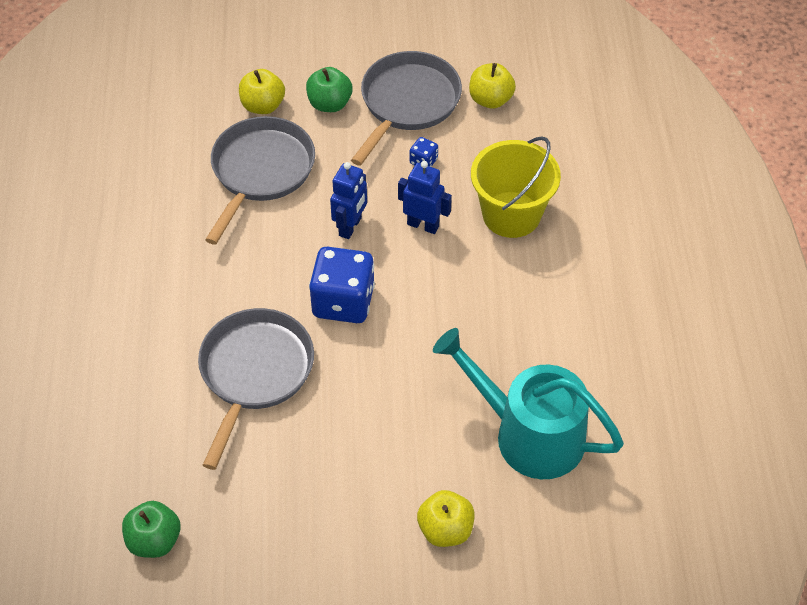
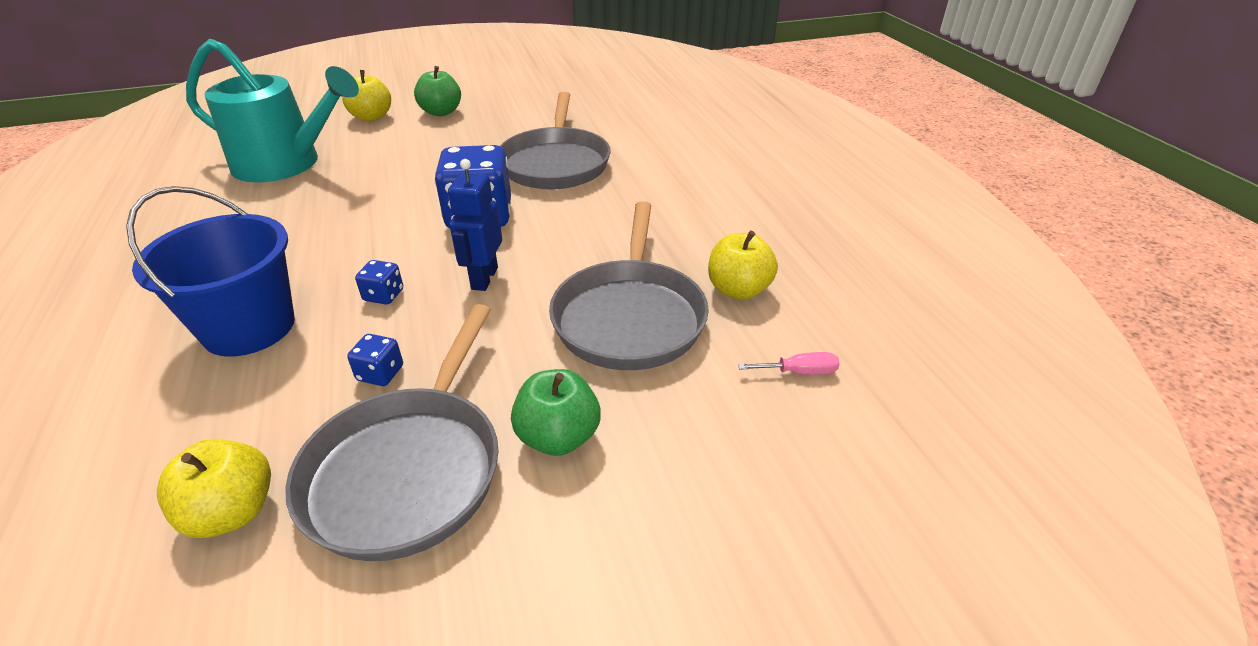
camera: 165 degrees right, 15 degrees down
(154, 540) = (593, 91): green apple -> green apple (441, 112)
(180, 113) = (799, 372): none -> pink screwdriver
(263, 106) = (674, 410): yellow apple -> yellow apple (738, 290)
(423, 225) = (383, 295): blue robot -> blue dice
(511, 214) = (249, 327): yellow bucket -> blue bucket

